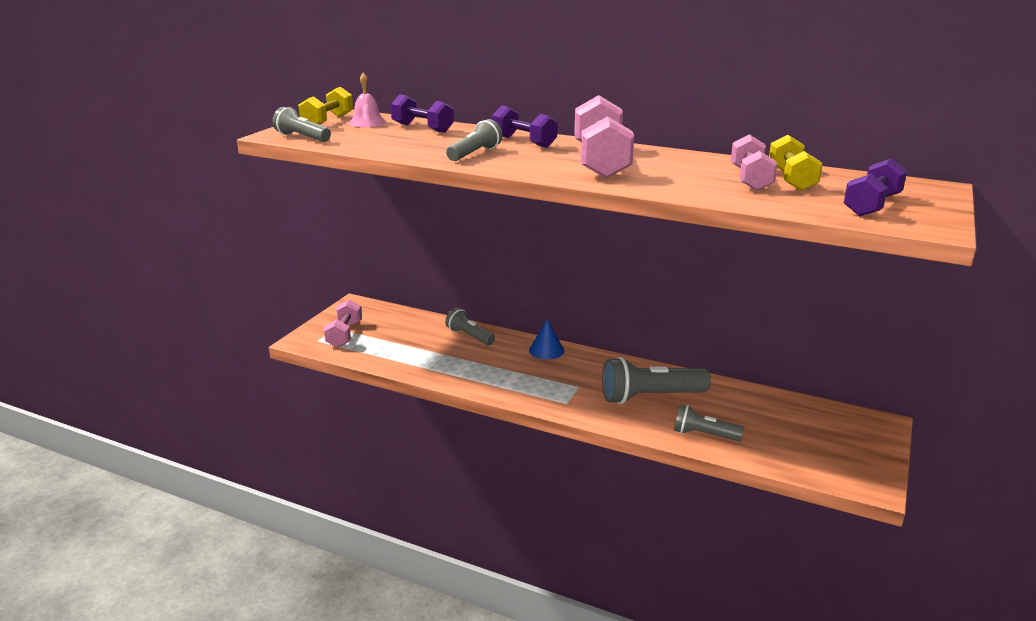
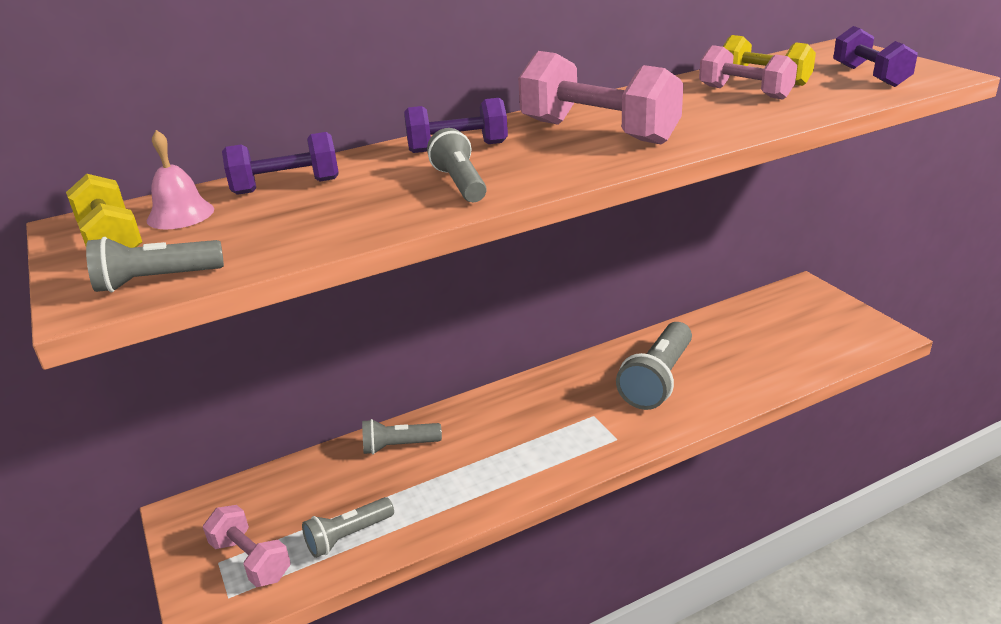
camera: 50 degrees left, 5 degrees up
(546, 350) = (498, 403): blue cone -> none
(704, 435) = (750, 381): grey flashlight -> grey flashlight (348, 536)

